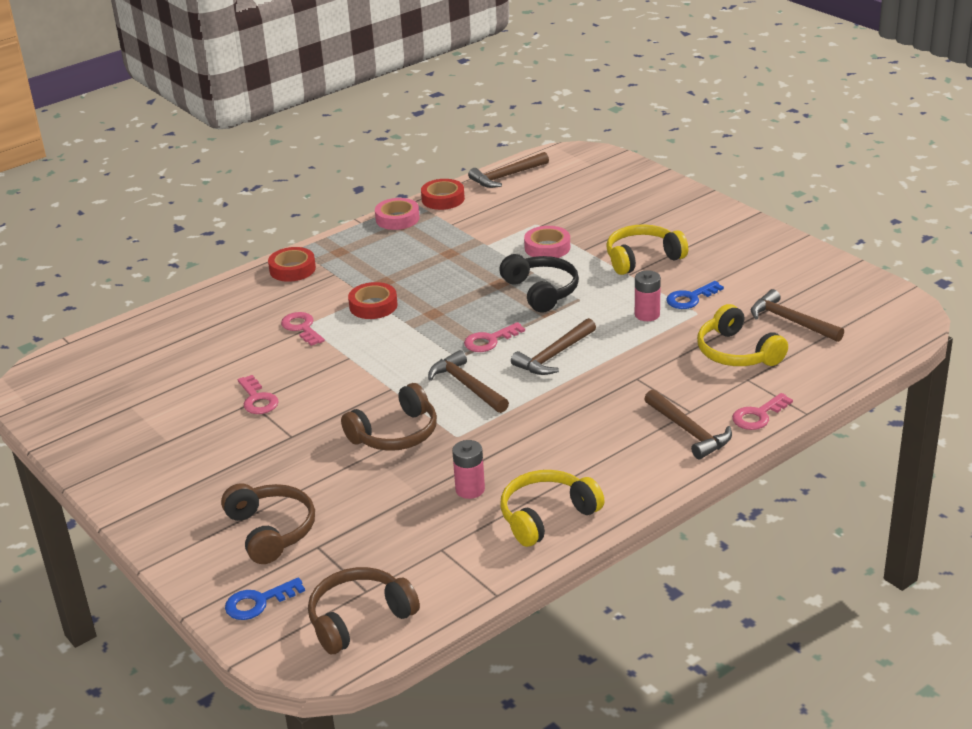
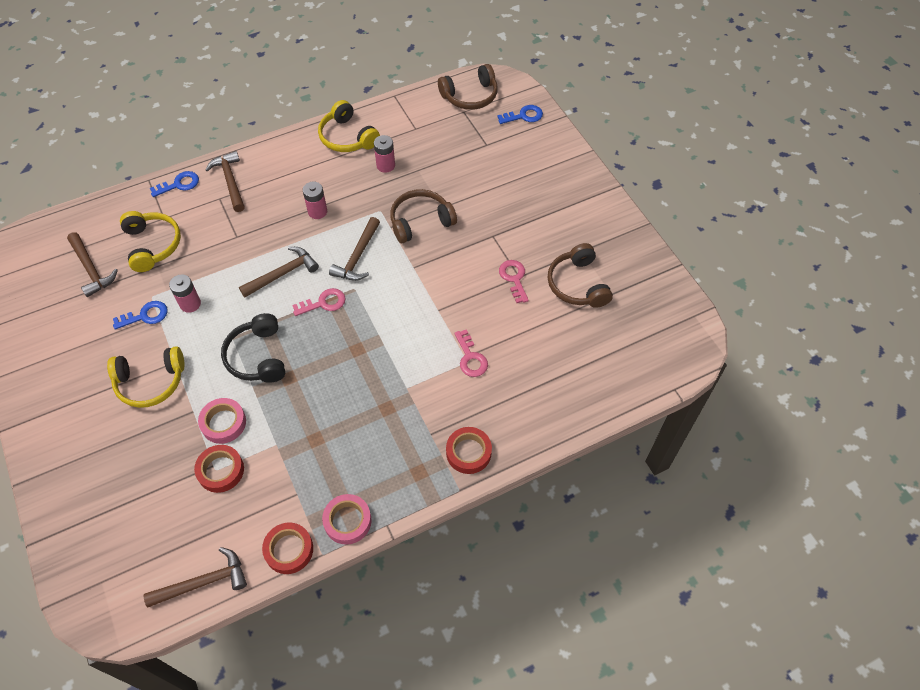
camera: 170 degrees left, 25 degrees up
(271, 531) = (513, 160): brown headphones -> brown headphones (578, 284)
(373, 306) = (404, 373): red tape -> red tape (221, 470)
(467, 386) = (358, 257): brown hammer -> brown hammer turned 45 degrees clockwise
(544, 420) = (317, 211): none -> pink battery
(547, 516) = (347, 137): yellow headphones -> yellow headphones turned 75 degrees clockwise
(758, 415) = (179, 184): pink key -> blue key

